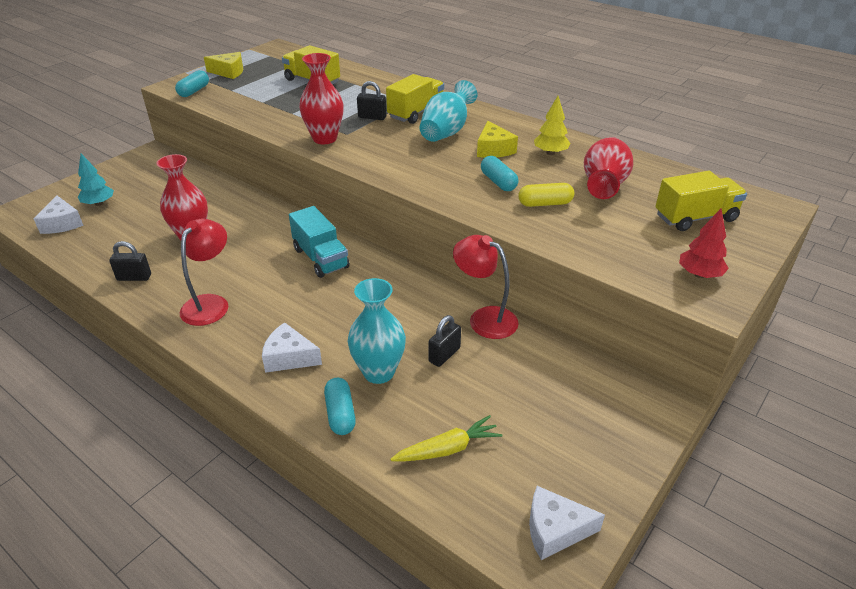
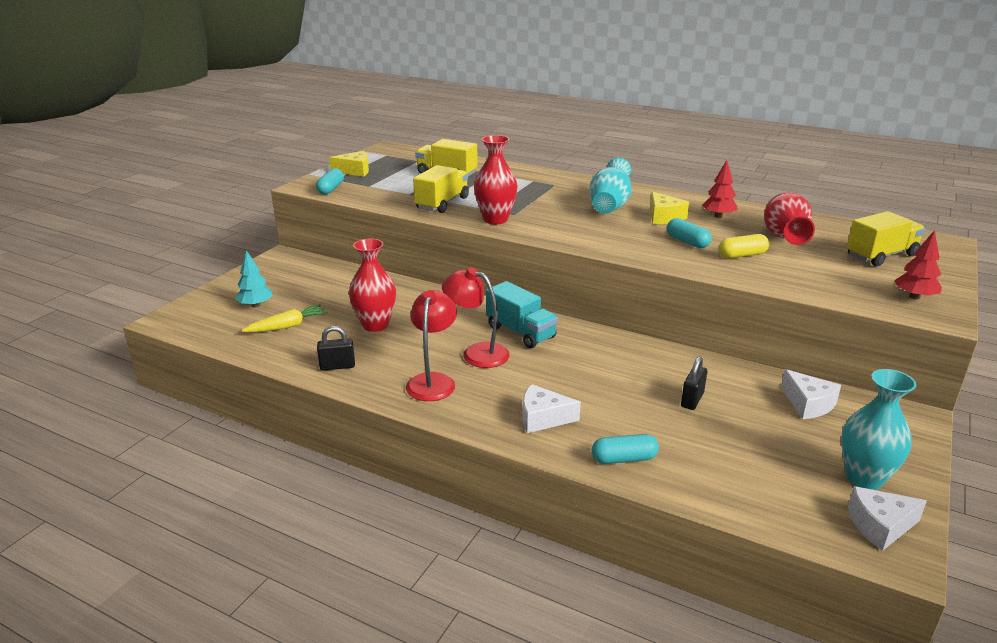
camera: 10 degrees left, 10 degrees down
(62, 223) = (226, 326): white cheese -> white cheese (808, 404)
(340, 414) = (624, 459): turquoise capsule -> turquoise capsule turned 75 degrees counterclockwise
(372, 117) = (529, 199): black padlock -> none
(378, 372) = (638, 421): turquoise vase -> turquoise vase (864, 478)
(416, 113) = (569, 193): yellow truck -> yellow truck (442, 203)
(448, 449) = (743, 475): yellow carrot -> yellow carrot (288, 326)
(484, 318) = (711, 366): red lamp -> red lamp (477, 353)
(550, 153) = (718, 216): yellow tree -> red tree

